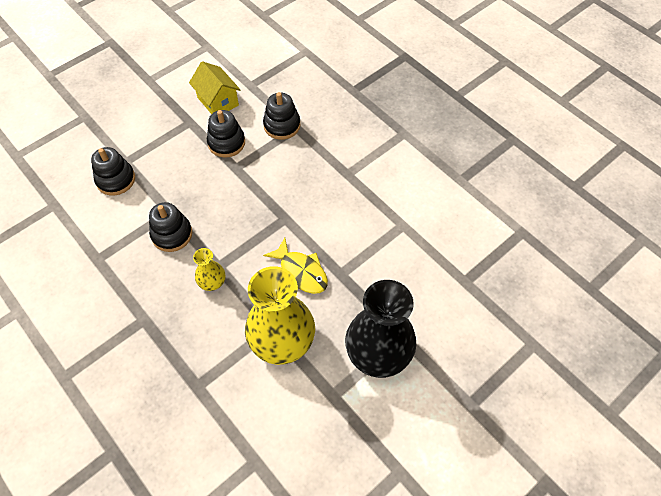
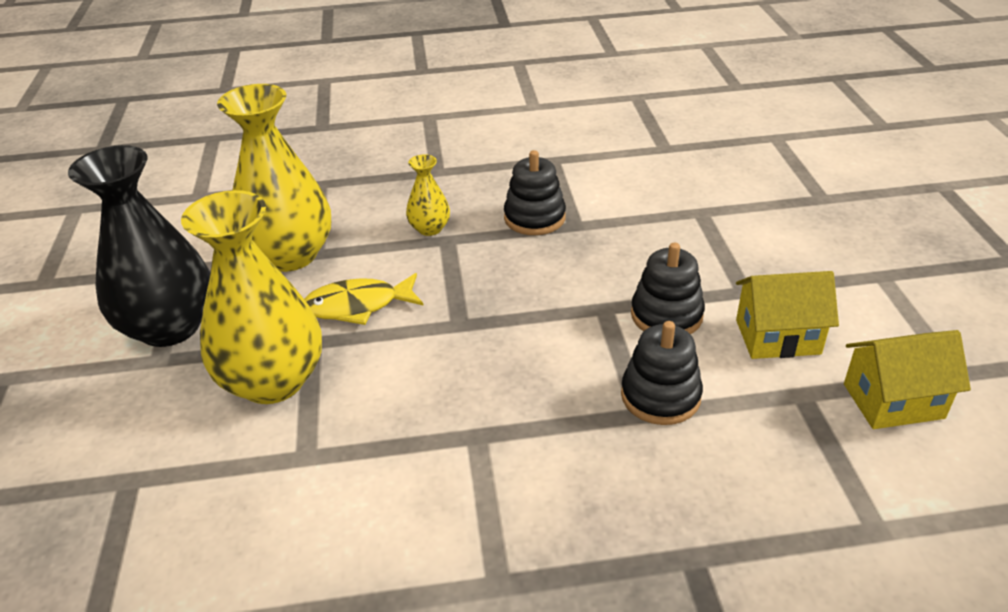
camera: 125 degrees right, 20 degrees down
(116, 180) = (671, 197): black stacking toy -> none
(236, 60) = (893, 401): none -> yellow house
(375, 270) = (273, 381): none -> yellow vase

